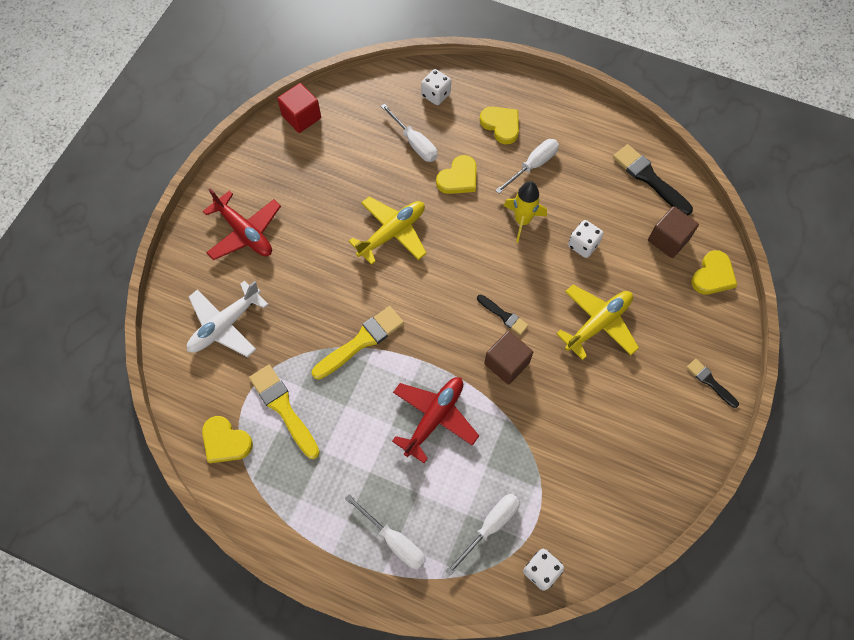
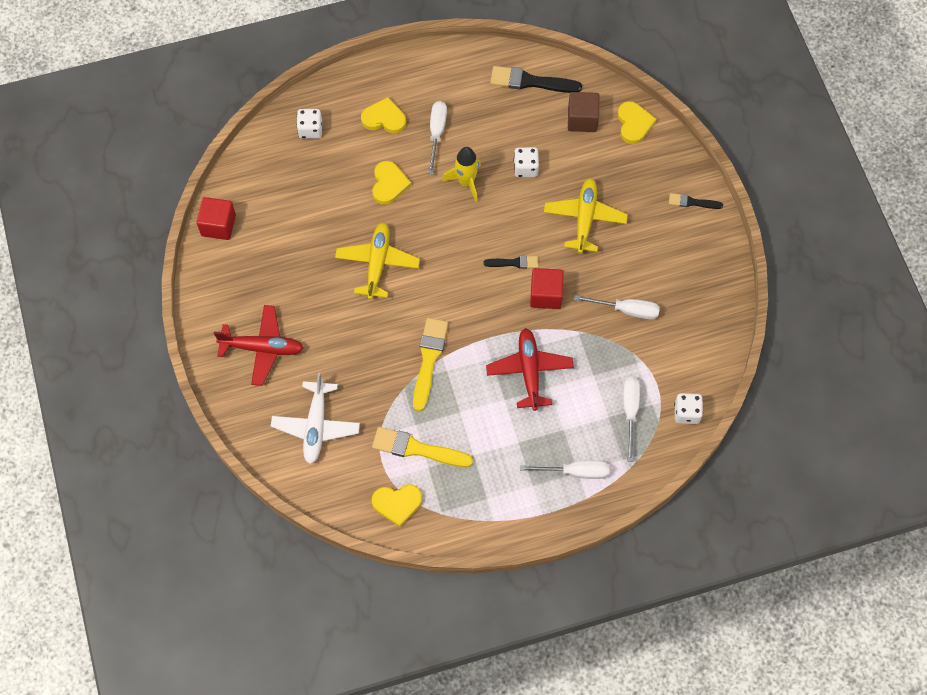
camera: 40 degrees left, 0 degrees up
(414, 143) = (329, 181): white screwdriver -> white screwdriver (626, 310)
(506, 363) = (546, 295): brown cube -> red cube

